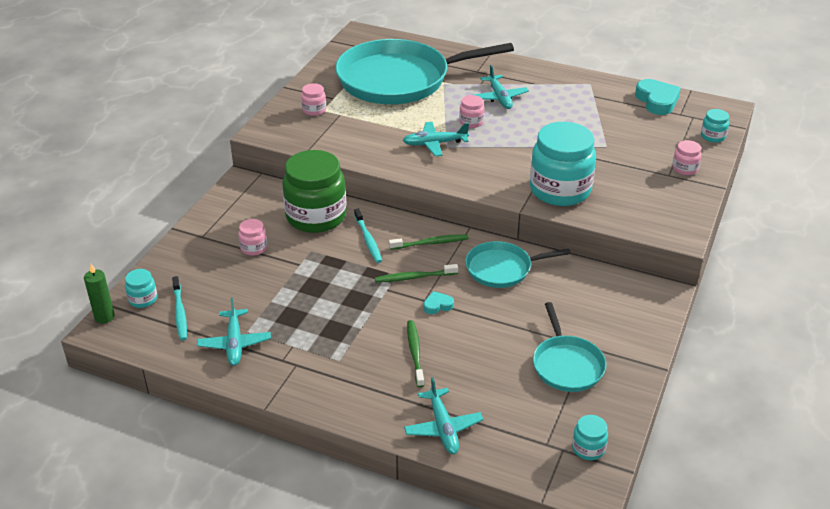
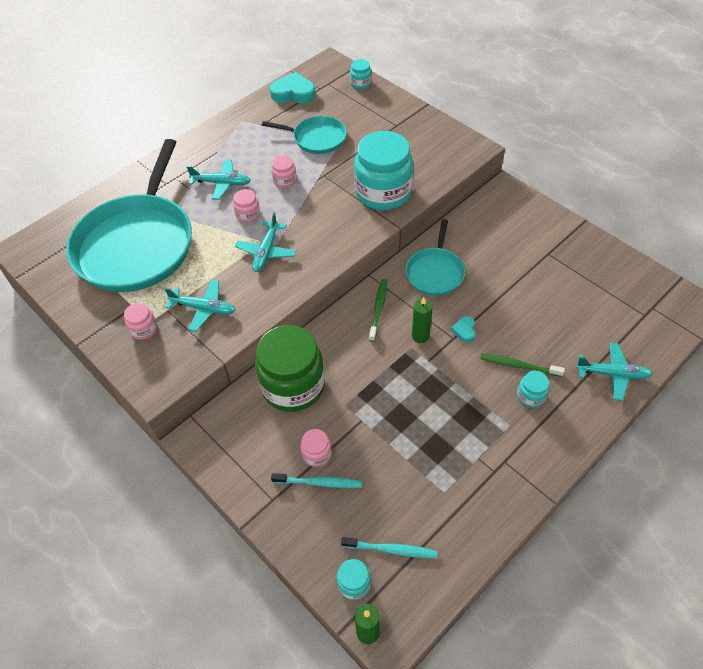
camera: 65 degrees left, 15 degrees up
(234, 343) = (457, 507): turquoise plane -> turquoise plane (203, 308)
(368, 240) = (351, 354): turquoise toothbrush -> turquoise toothbrush (319, 483)
(414, 277) = (420, 336): green toothbrush -> green candle
(566, 365) = (564, 273): turquoise pan -> turquoise pan (316, 138)
(588, 448) = (655, 292): turquoise jar -> turquoise jar (530, 396)
(685, 169) = (393, 114): pink jar -> pink jar (285, 181)

